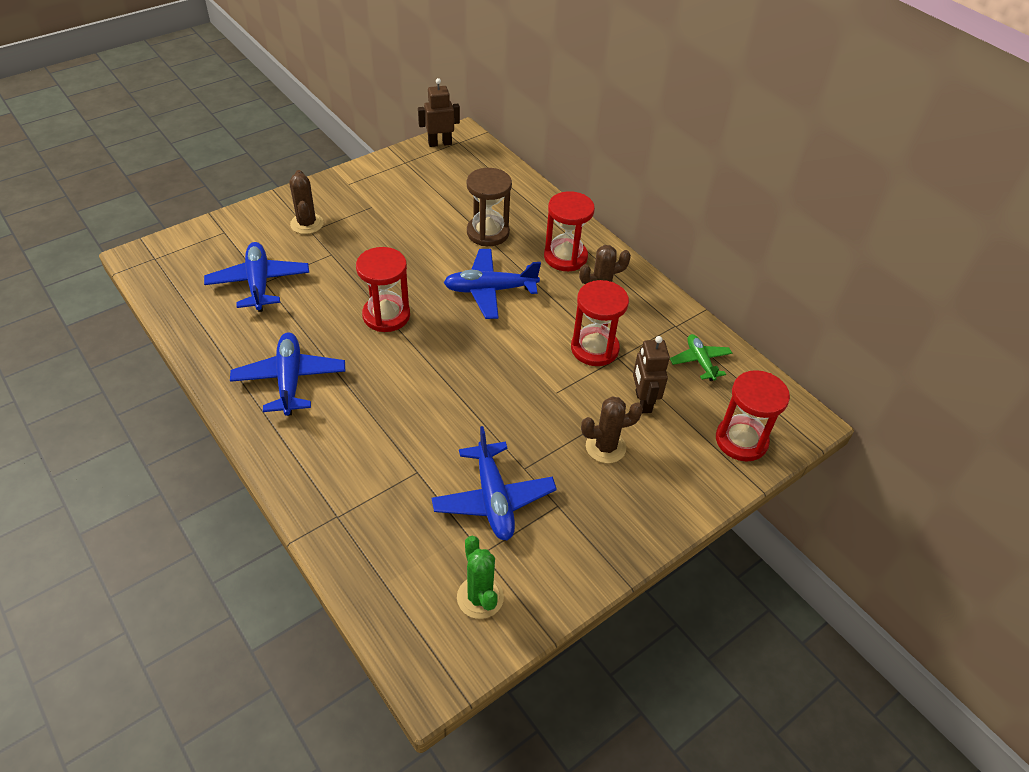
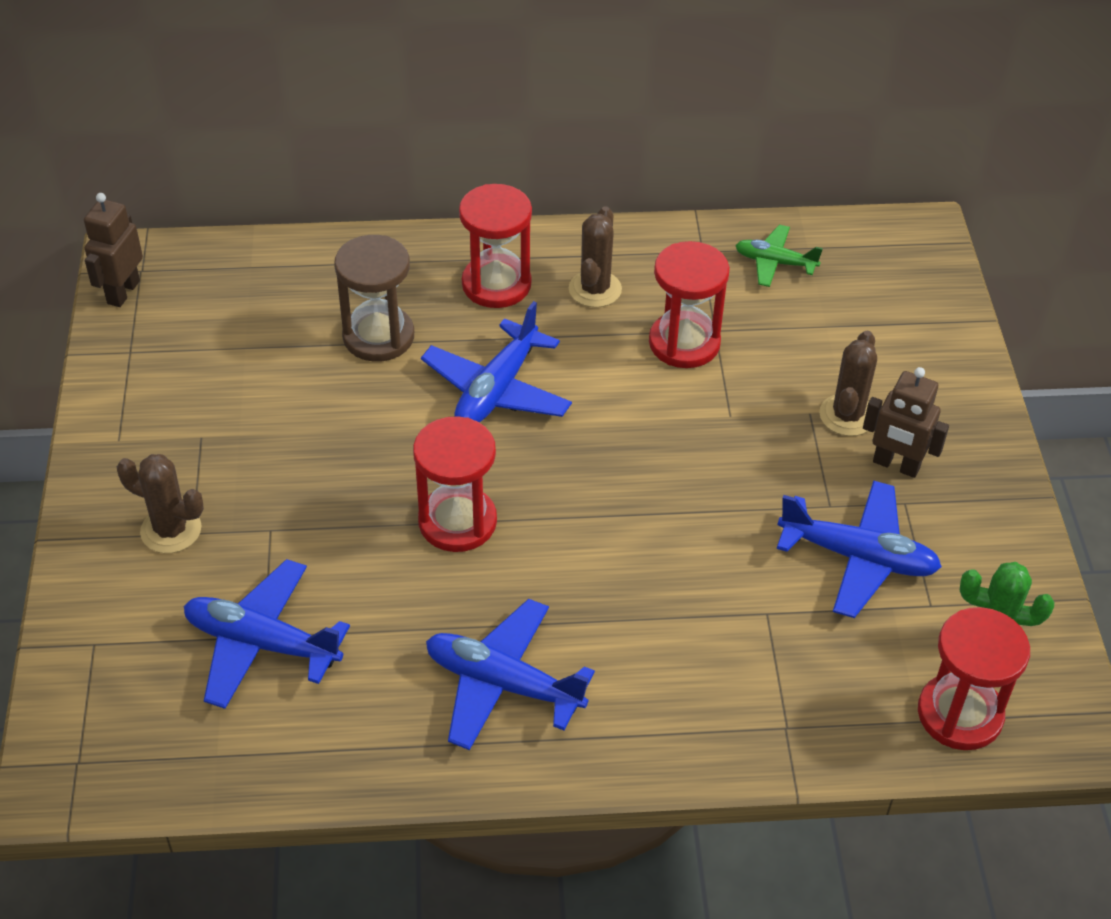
camera: 55 degrees left, 0 degrees up
(643, 401) = (801, 346): brown robot -> brown robot (896, 465)
(741, 440) = (915, 296): red hourglass -> red hourglass (960, 714)

